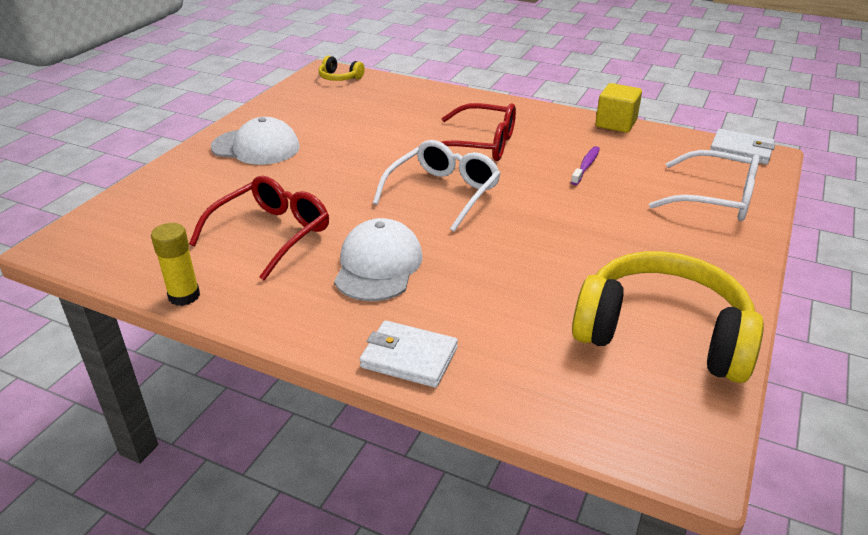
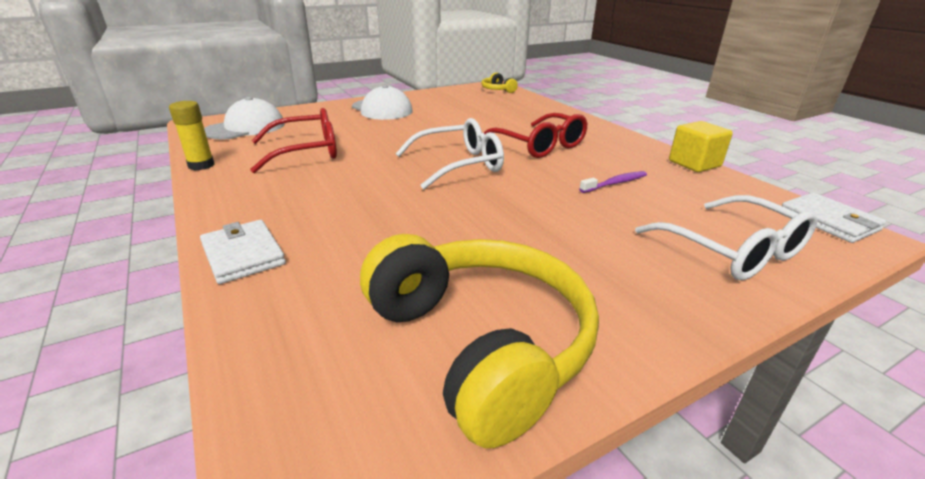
camera: 35 degrees right, 5 degrees down
(378, 265) = (334, 190): white cap -> white cap (245, 128)

